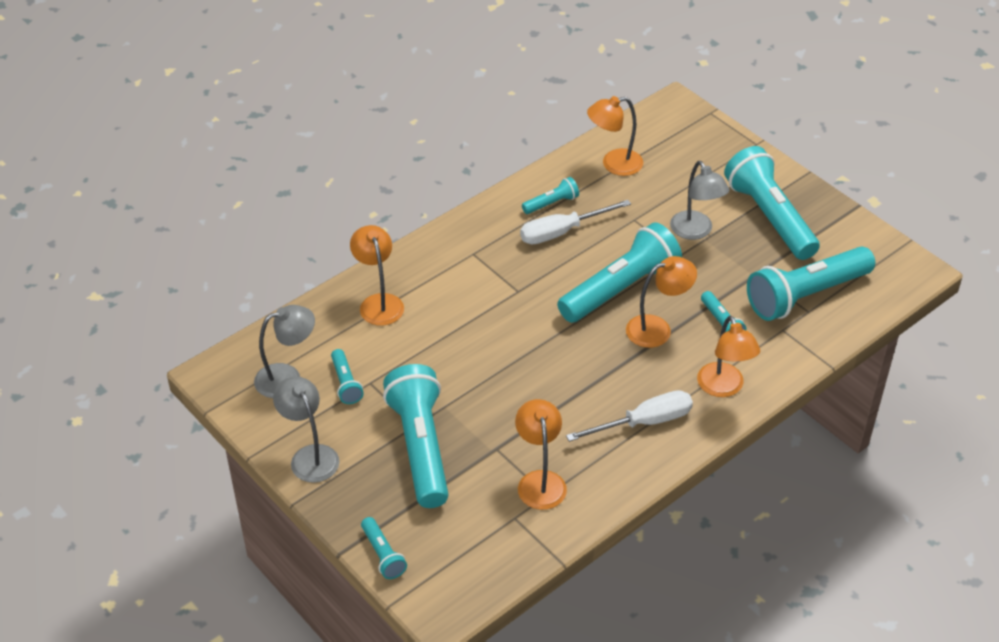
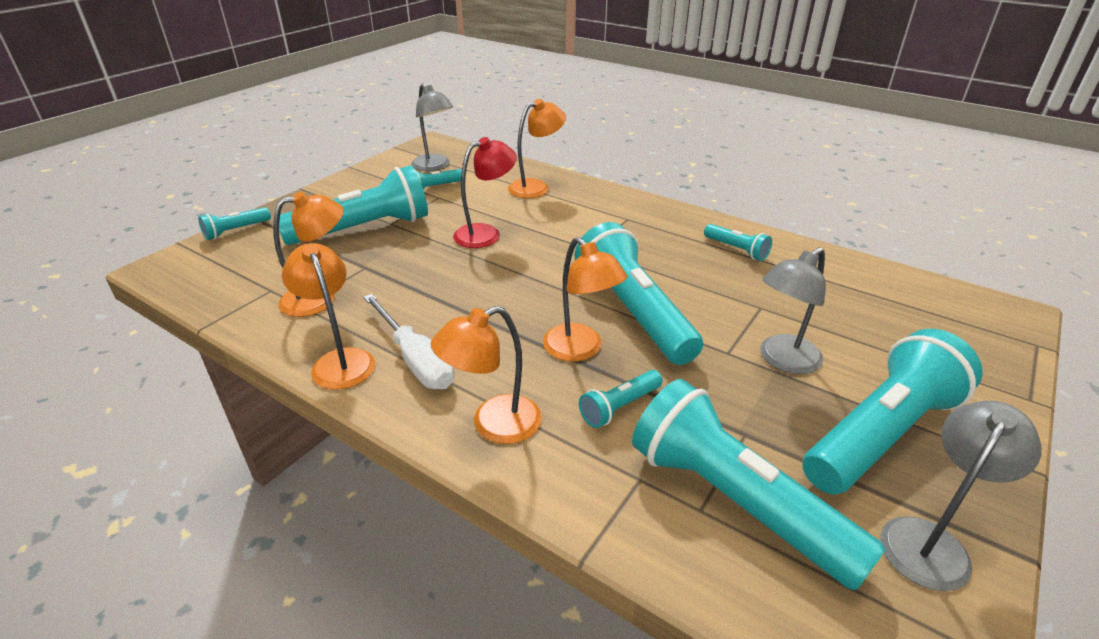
camera: 75 degrees right, 10 degrees down
(310, 456) = (350, 186): grey lamp -> grey lamp (930, 541)
(465, 356) = (486, 234): none -> red lamp
(562, 232) = (697, 262): white screwdriver -> none
(614, 164) = (842, 280): orange lamp -> orange lamp (339, 360)
(620, 289) = (633, 312): turquoise flashlight -> turquoise flashlight turned 150 degrees counterclockwise

